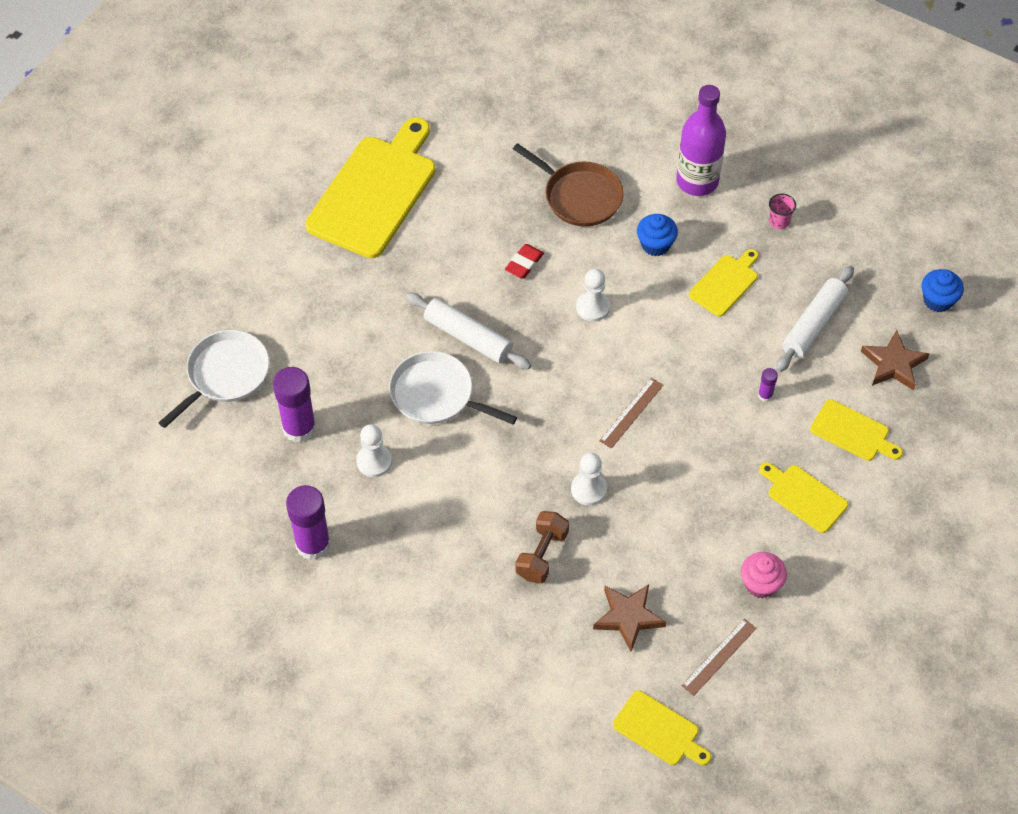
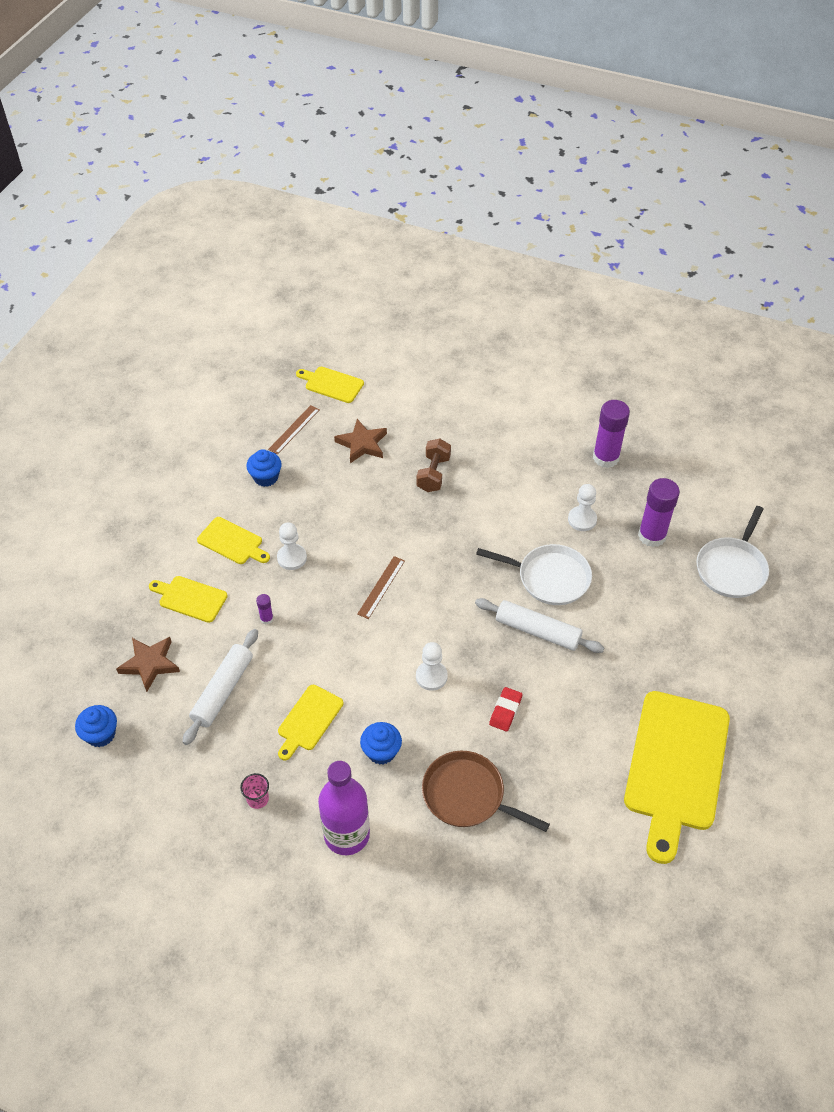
camera: 170 degrees right, 5 degrees down
(588, 489) = (406, 523): white pawn -> white pawn (292, 558)
(760, 584) = (266, 477): pink cupcake -> blue cupcake

